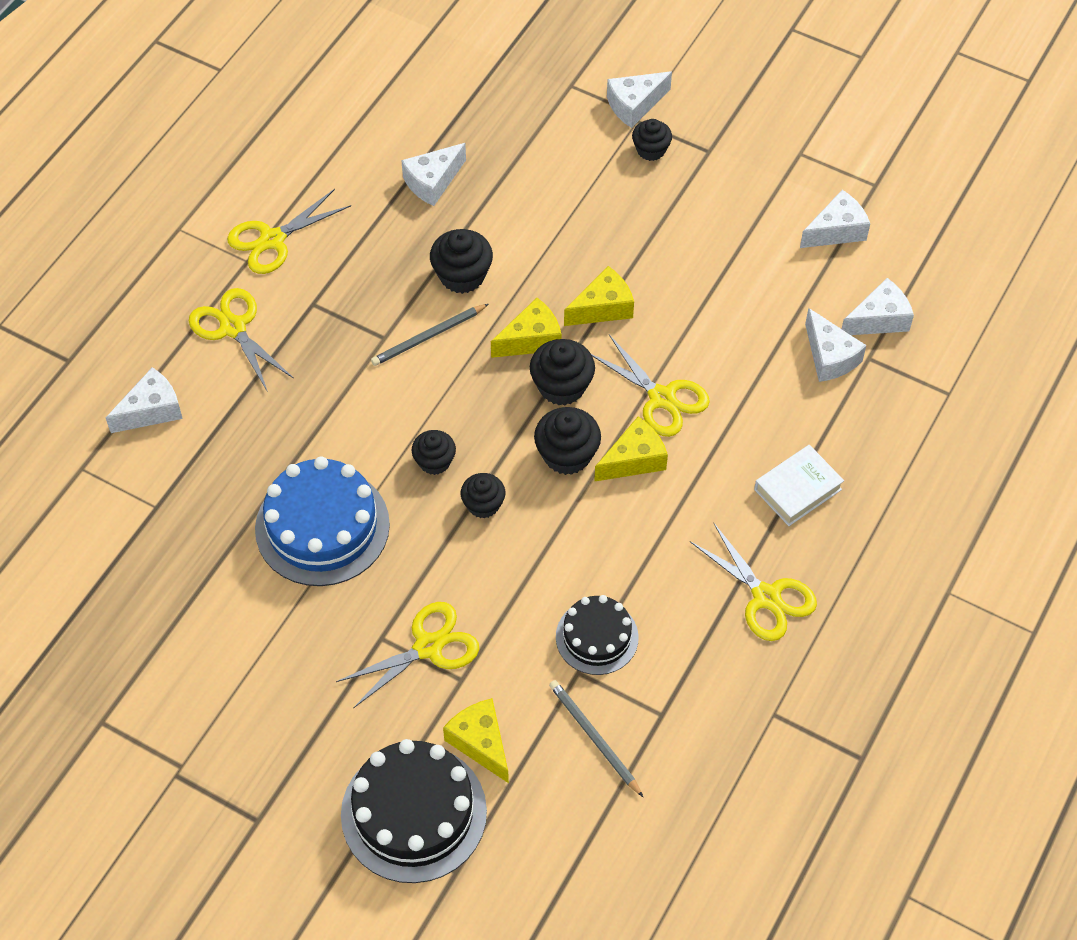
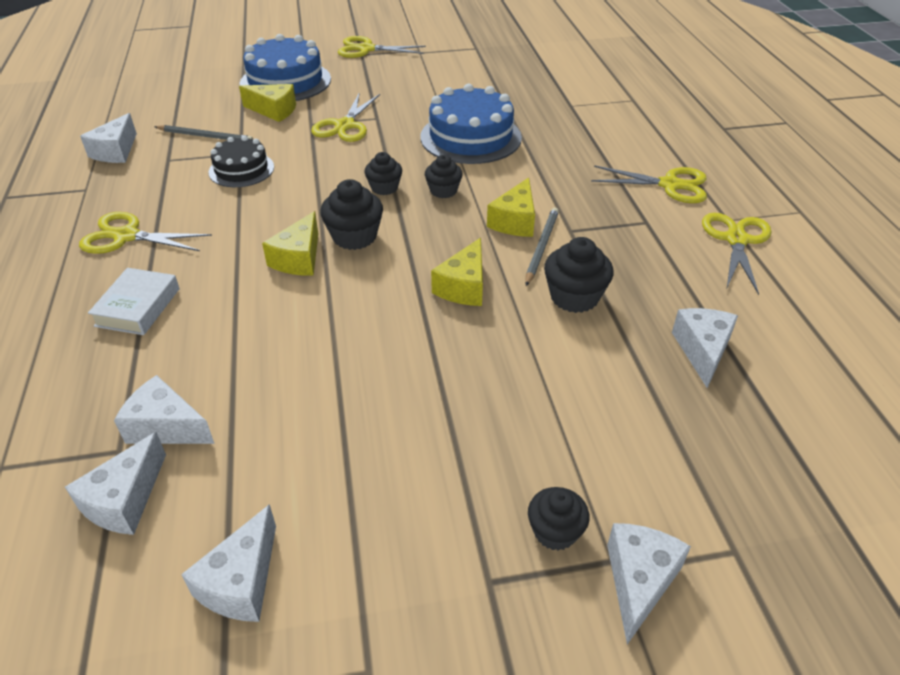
camera: 140 degrees right, 15 degrees down
(152, 410) = (642, 132): white cheese -> white cheese (116, 151)
(414, 813) = (285, 81): black cake -> blue cake
(562, 386) = (404, 271): black cupcake -> none
(603, 308) = (431, 341): yellow cheese -> yellow cheese (515, 221)
(662, 398) = (312, 306): yellow scissors -> yellow scissors (366, 49)

